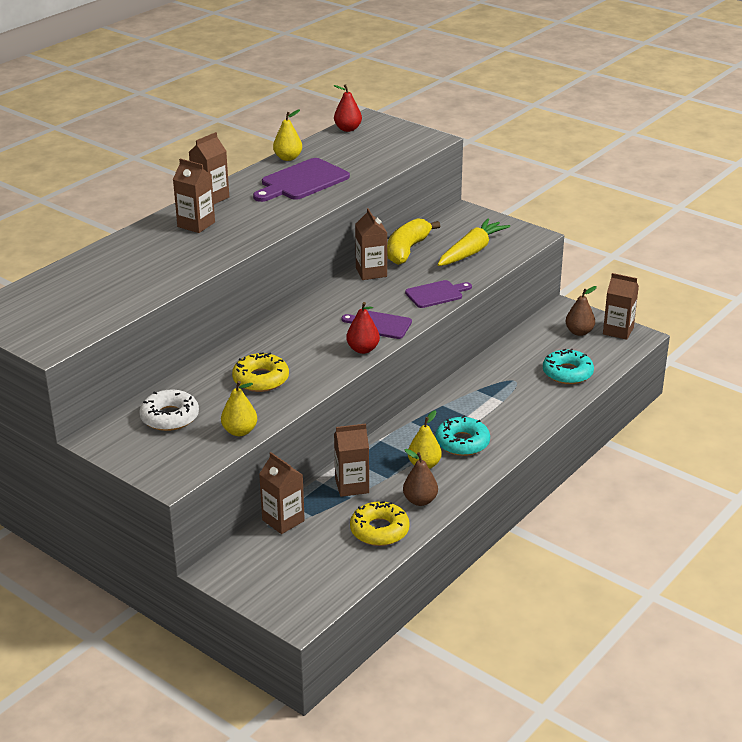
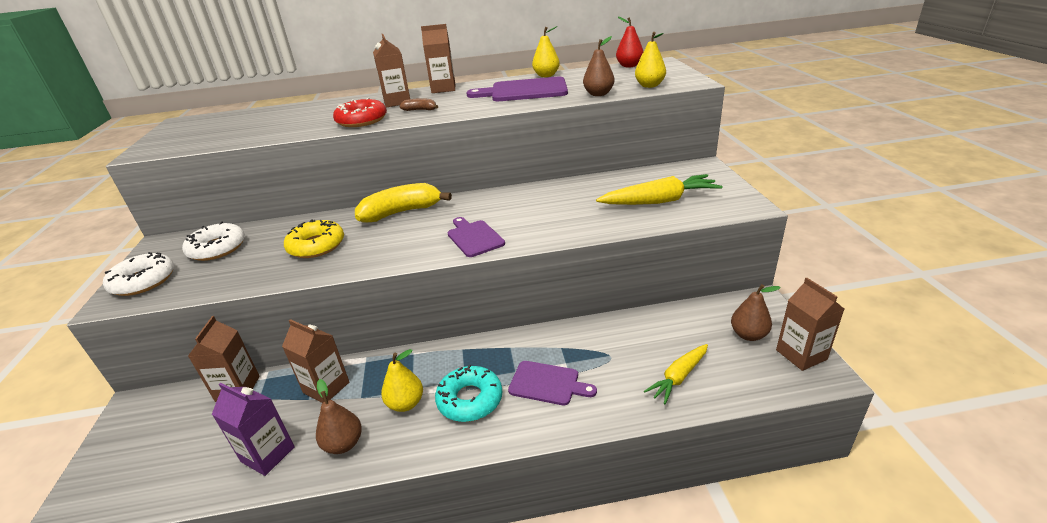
camera: 45 degrees right, 0 degrees up
(161, 460) = (143, 281): none -> white donut
(208, 252) = (362, 120): none -> red donut
(240, 431) = (221, 283): yellow pear -> yellow pear (649, 86)
(243, 227) = (420, 110): none -> brown banana
(363, 349) = (424, 254): red pear -> none
(371, 272) = (543, 191): brown carton -> none
(377, 170) = (598, 94): none -> brown pear
(379, 530) = (268, 454): yellow donut -> purple carton
(407, 250) = (601, 182): yellow banana -> yellow banana (401, 212)
(436, 294) = (566, 228): purple cutting board -> purple cutting board (547, 383)
(567, 373) = (678, 377): turquoise donut -> yellow carrot

